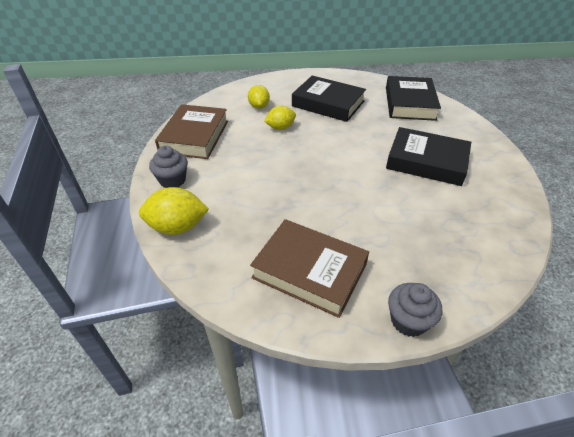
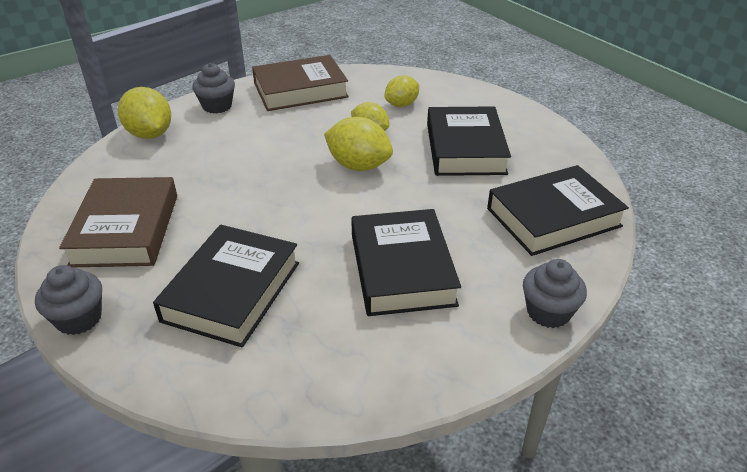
camera: 60 degrees right, 5 degrees down
(314, 143) = (358, 166): none -> yellow lemon
(414, 232) = (232, 291): none -> black book
(480, 132) = (548, 312): none -> grey cupcake

